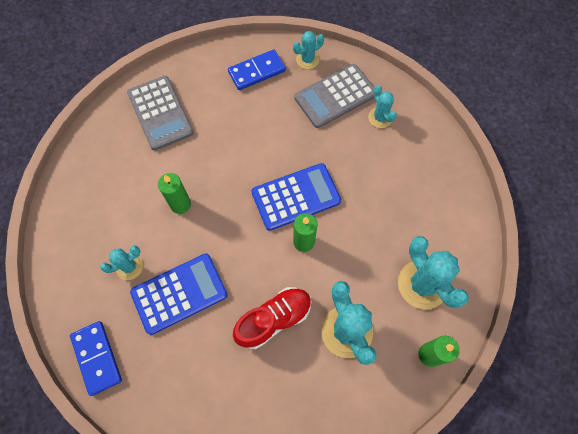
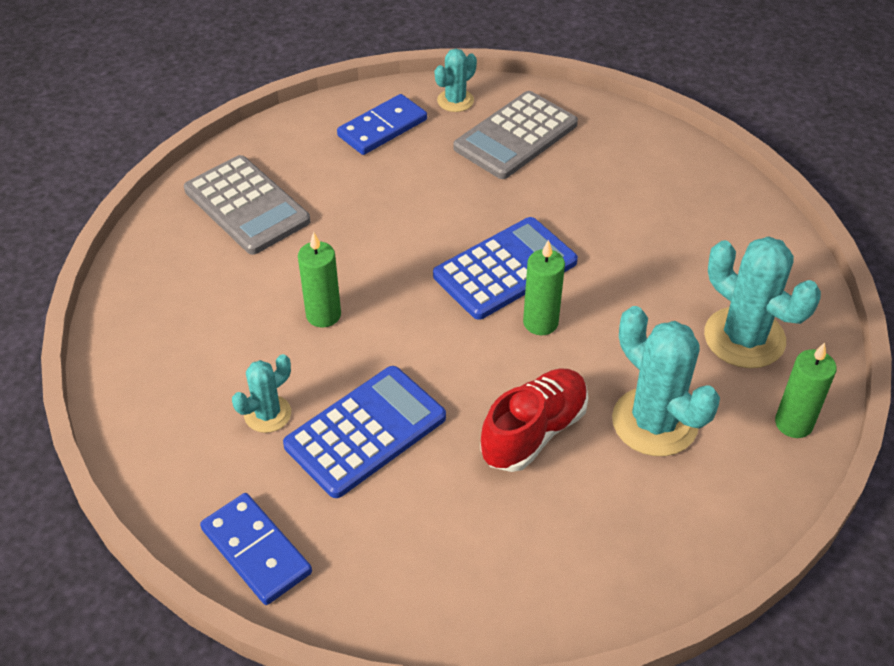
camera: 15 degrees left, 20 degrees down
(380, 118) = (593, 149): turquoise cactus -> none

